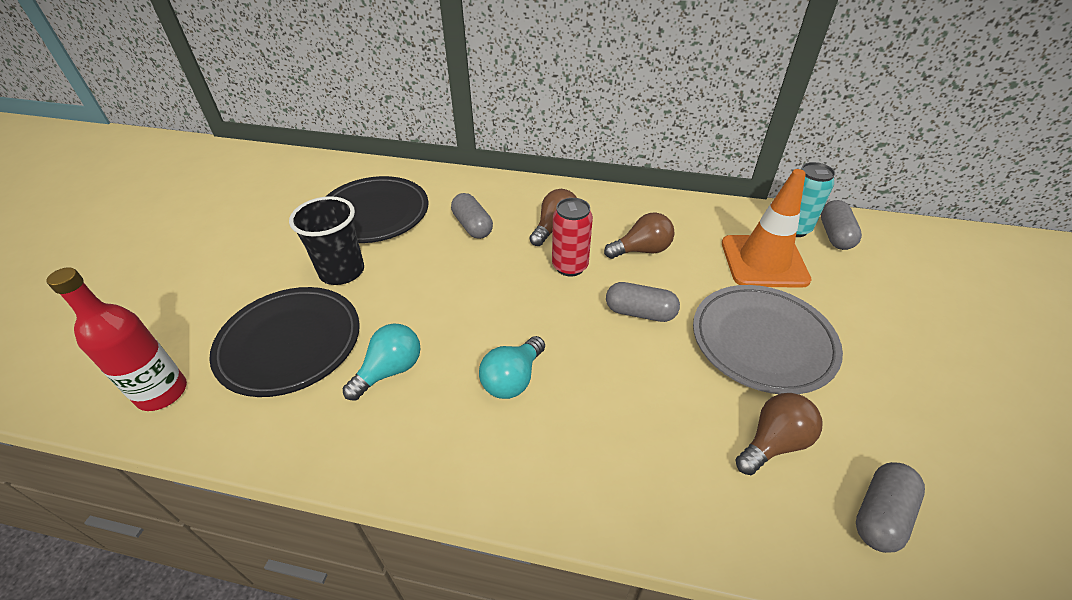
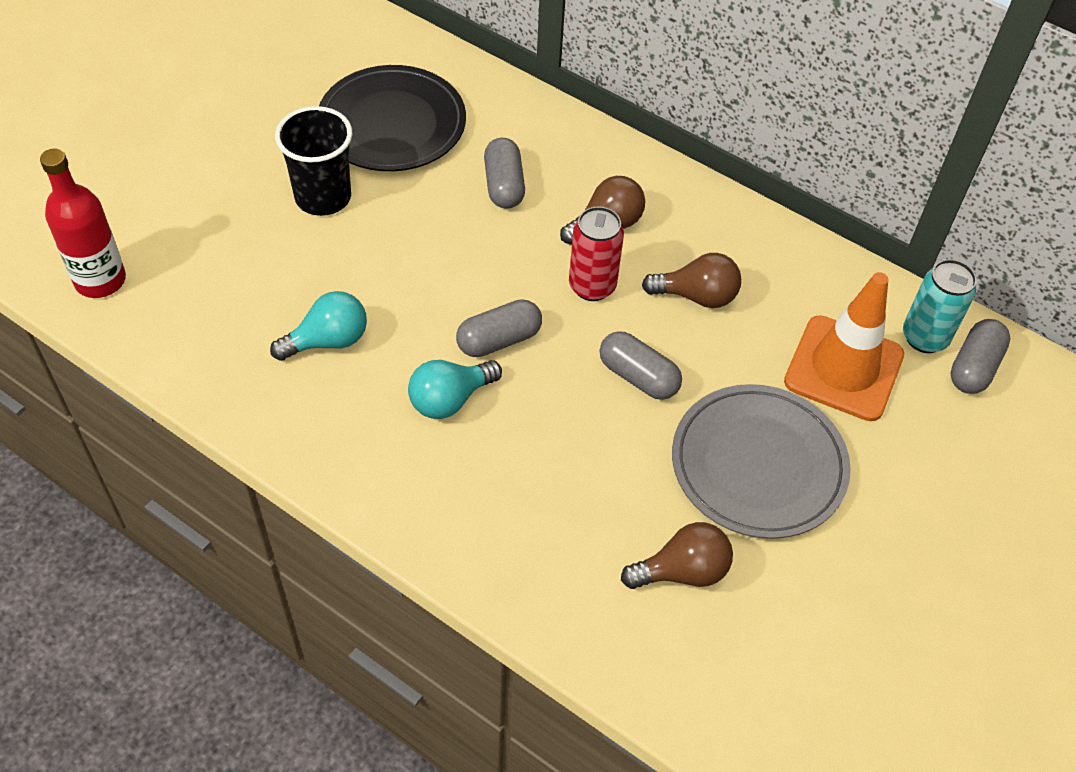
camera: 20 degrees right, 10 degrees up
(290, 343) = (237, 270): black plate -> none
(880, 514) = (736, 676): grey capsule -> grey capsule (499, 340)

